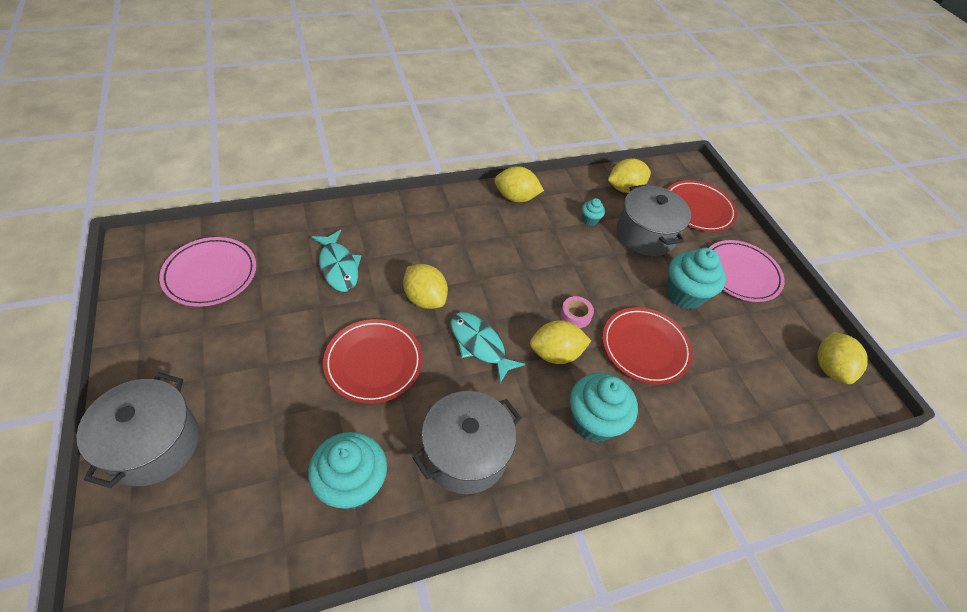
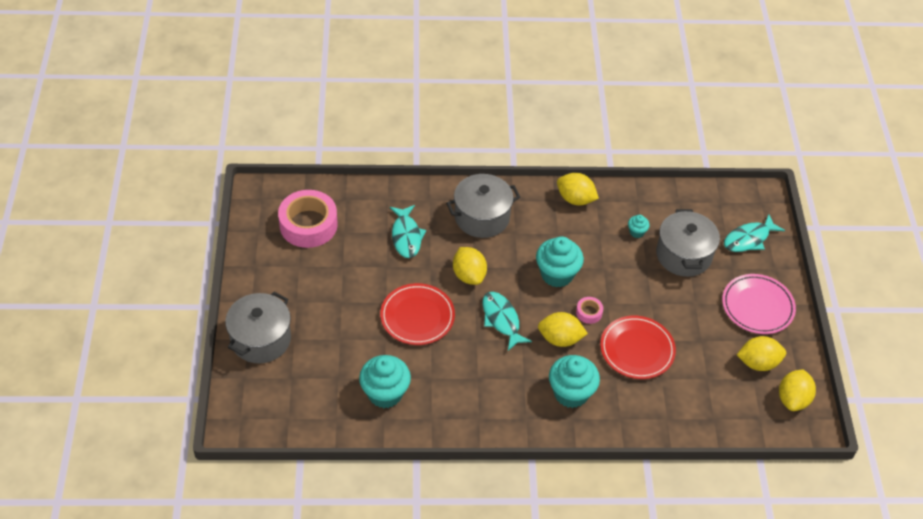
camera: 20 degrees right, 0 degrees up
(210, 274) = (308, 225): pink plate -> pink tape
(465, 454) = (468, 392): grey pot -> grey pot (482, 217)
(624, 188) = (684, 206): yellow lemon -> yellow lemon (758, 363)
(684, 294) = (693, 314): turquoise cupcake -> turquoise cupcake (557, 274)
(698, 209) = (748, 239): red plate -> turquoise fish

